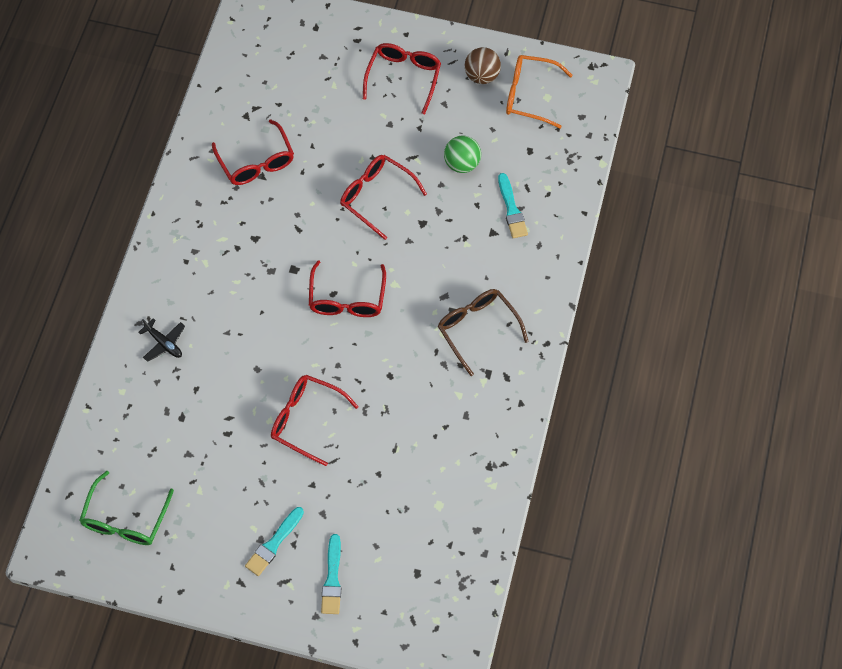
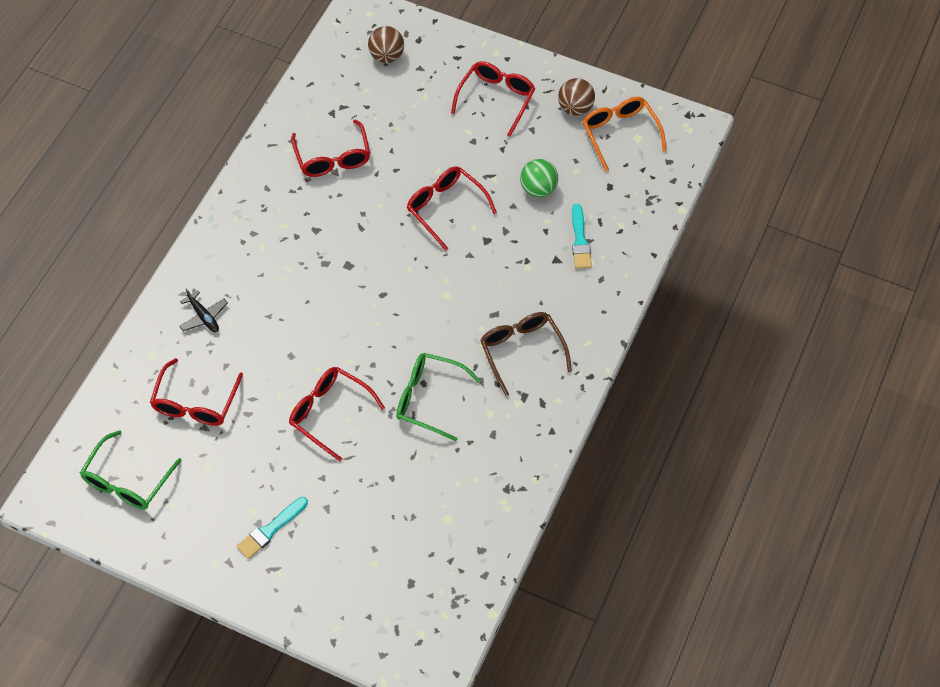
camera: 10 degrees right, 5 degrees down
(288, 49) = (387, 56): none -> brown ball
(332, 579) = (323, 574): turquoise brush -> none
(347, 299) = (395, 302): red glasses -> red glasses (195, 403)
(398, 390) = (428, 398): none -> green glasses
(529, 95) = (619, 133): orange glasses -> orange glasses turned 45 degrees clockwise

